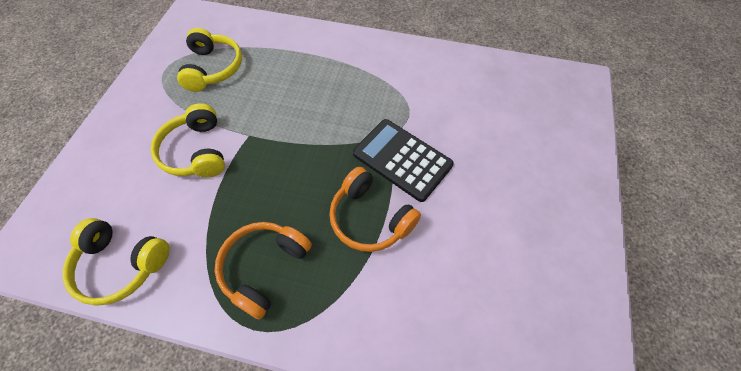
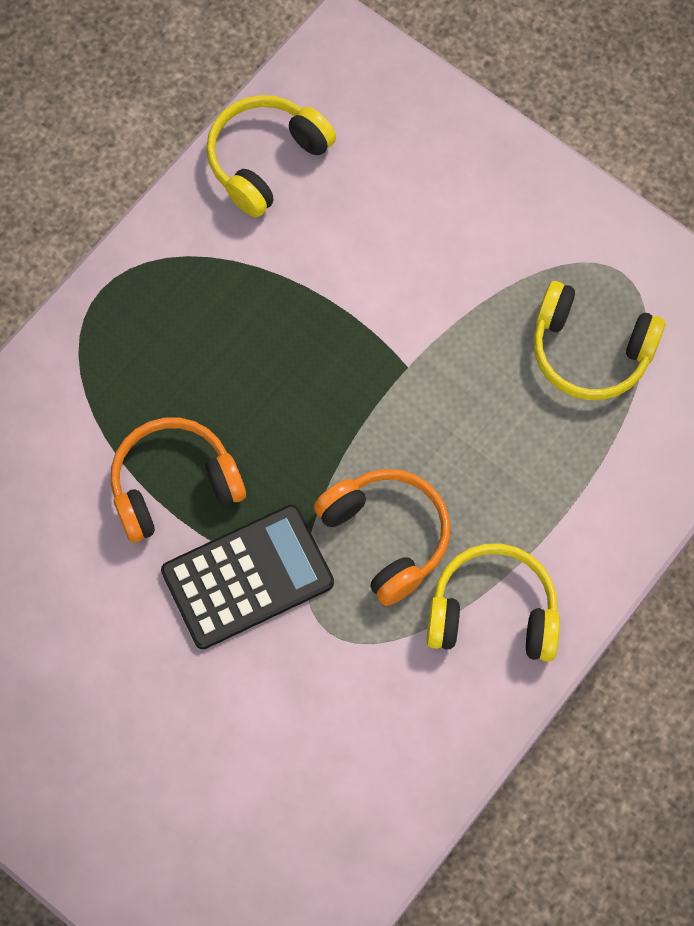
camera: 115 degrees right, 10 degrees up
(196, 151) = (411, 285): yellow headphones -> yellow headphones (493, 612)
(264, 268) = (173, 324): orange headphones -> orange headphones (386, 536)

